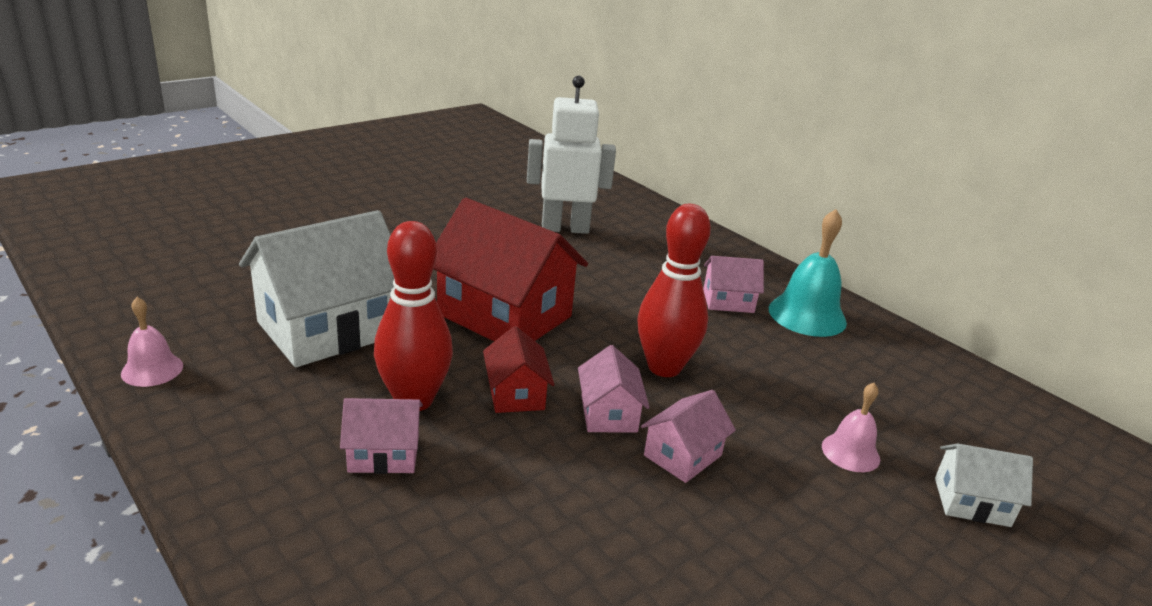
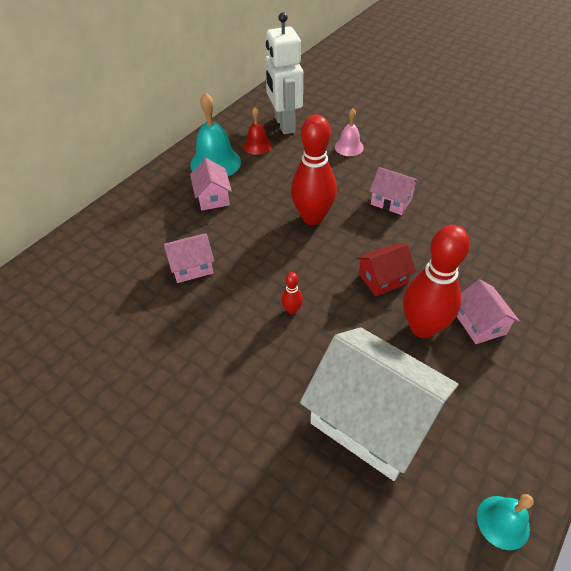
camera: 100 degrees left, 20 degrees up
(152, 369) = (503, 522): pink bell -> turquoise bell
(504, 315) = (292, 310): red house -> red bowling pin
(565, 228) = (118, 308): white robot -> white robot (284, 124)
(609, 414) = (375, 234): pink house -> pink house (191, 267)
(852, 357) = (257, 145): none -> red bell
(971, 502) = (361, 115): white house -> none

